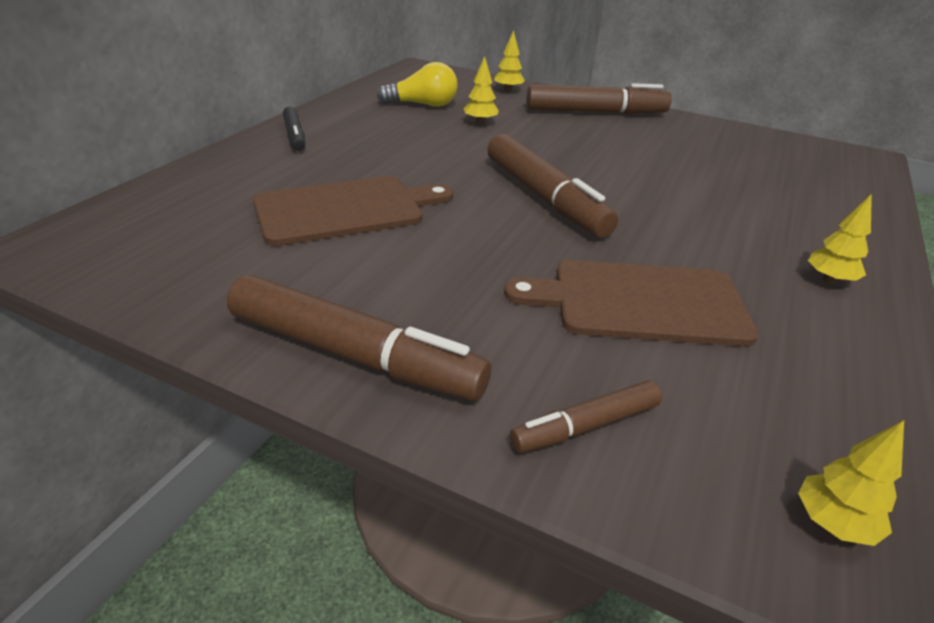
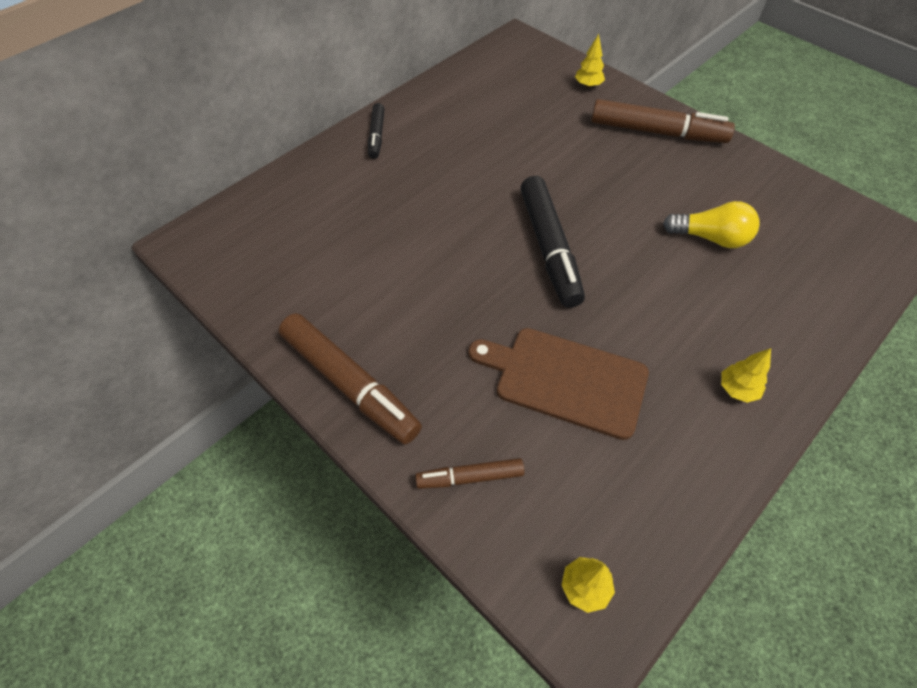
camera: 20 degrees right, 20 degrees up
(345, 209) = (388, 237): brown cutting board -> none
(423, 105) = (498, 102): yellow light bulb -> yellow light bulb (710, 238)
(480, 122) = (539, 135): yellow tree -> none
(544, 198) = (549, 248): brown marker -> black marker

